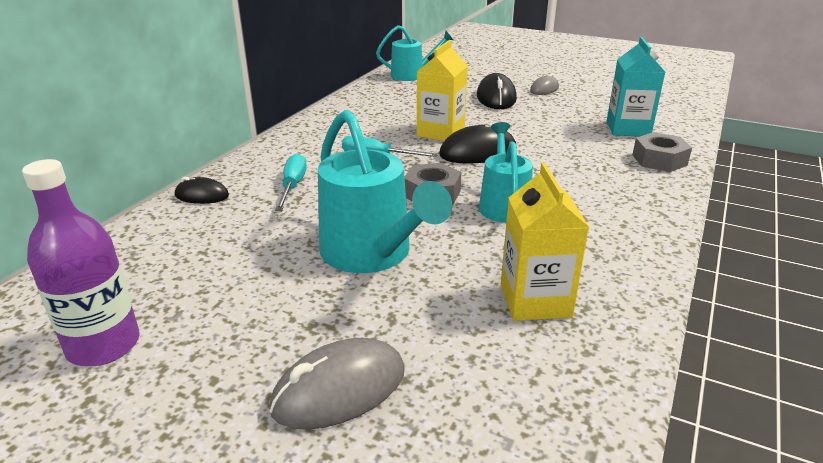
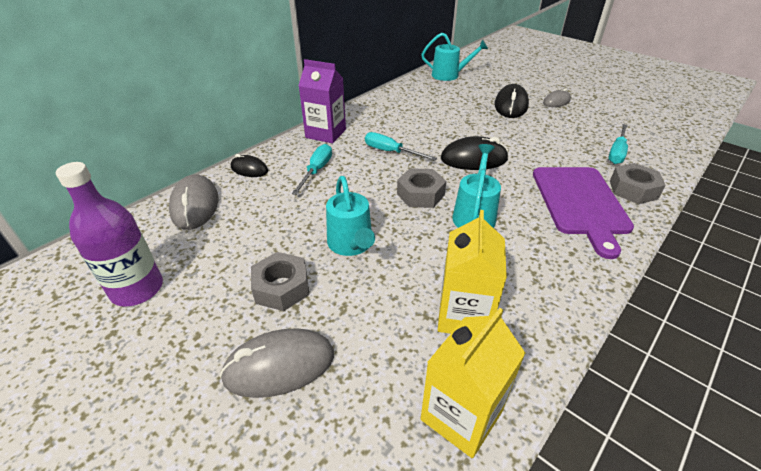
camera: 15 degrees right, 10 degrees up
(144, 243) = (195, 205): none -> grey mouse
(286, 147) = (326, 133): none -> purple carton
(304, 310) = (282, 287): none -> grey nut
(372, 254) = (351, 245): turquoise watering can -> turquoise watering can, size x0.63
(440, 132) = (450, 135): yellow carton -> yellow carton (461, 415)
(611, 179) = (580, 203): none -> purple cutting board
(628, 129) = (616, 152): turquoise carton -> turquoise screwdriver

